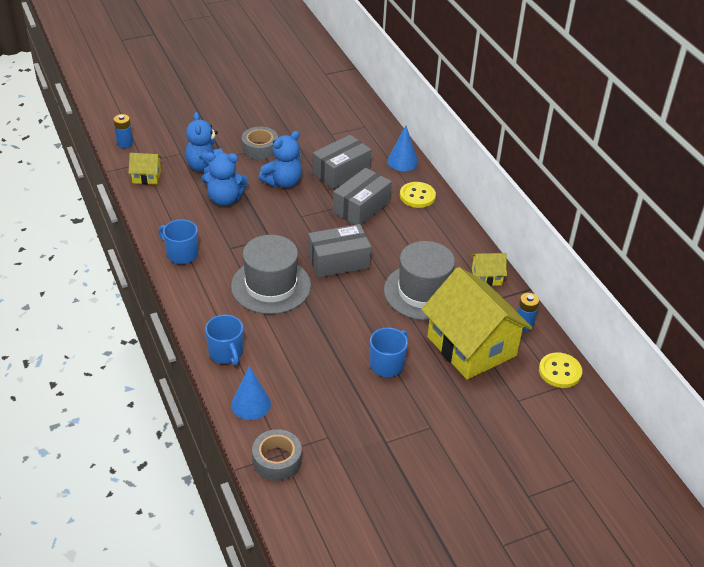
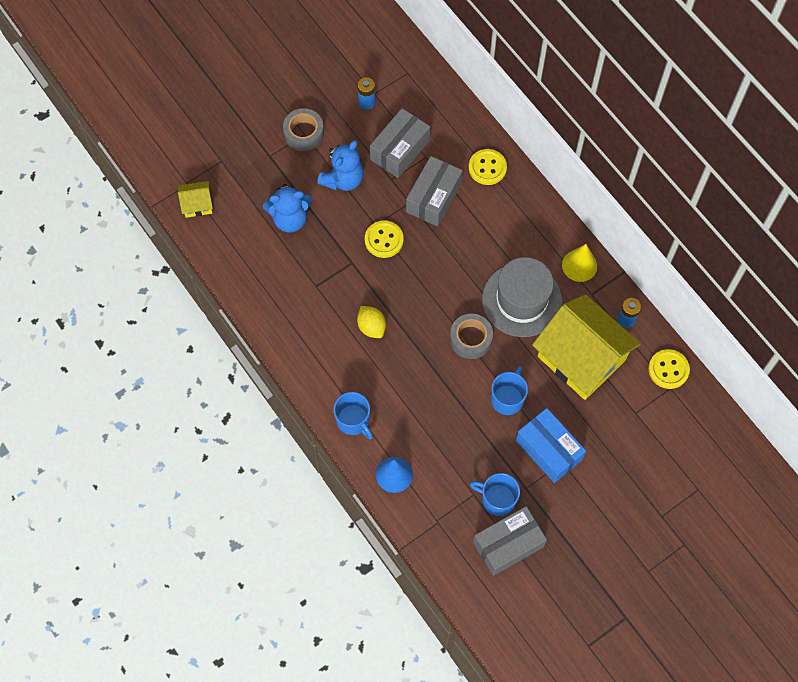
camera: 10 degrees left, 25 degrees up
(125, 144) = (156, 160): blue battery -> blue battery (366, 102)
(181, 254) = (270, 305): blue mug -> blue mug (497, 499)
(206, 168) = (256, 177): blue teddy bear -> none
(271, 286) = (371, 327): grey hat -> yellow lemon
(277, 460) = (435, 530): grey tape -> grey tape (470, 339)
(305, 227) = (384, 240): none -> yellow button
(338, 261) = (429, 278): grey box -> grey box (508, 544)
(402, 161) = (460, 119): blue cone -> none
(418, 414) = (548, 450): none -> blue box
(486, 277) = (579, 265): yellow house -> yellow cone

